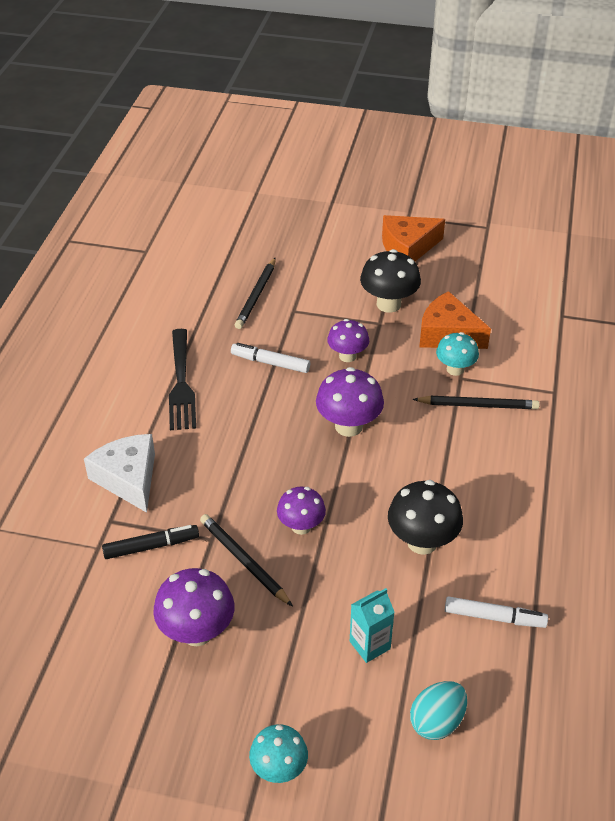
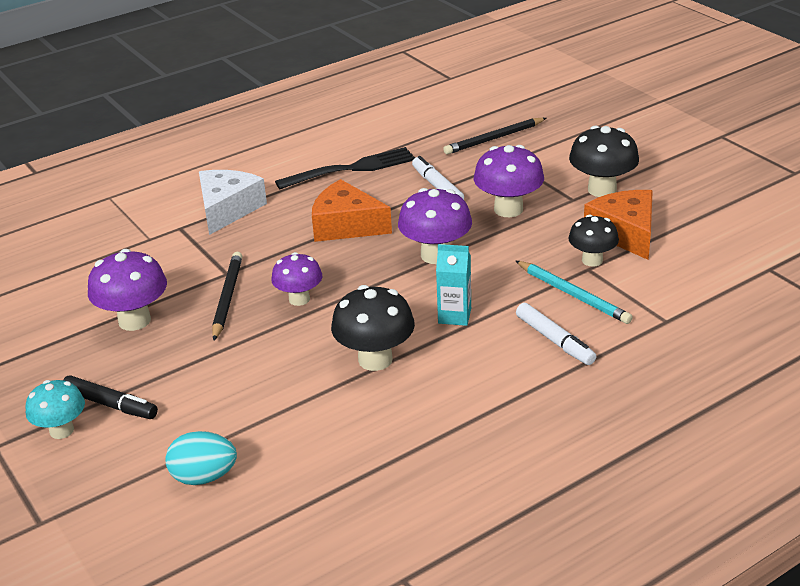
camera: 45 degrees right, 10 degrees down
(151, 546) = (182, 256): black marker -> black marker (110, 404)
(181, 382) = (350, 169): black fork -> black fork turned 150 degrees counterclockwise
(347, 356) = (508, 209): purple mushroom -> purple mushroom, size x1.51
(370, 645) = (232, 399): turquoise carton -> turquoise carton (454, 316)
(408, 247) = (685, 157): orange cheese -> orange cheese (346, 225)
(455, 369) = (592, 260): turquoise mushroom -> black mushroom
(478, 405) = (573, 295): black pencil -> turquoise pencil
(494, 617) = (354, 442): white marker -> white marker (554, 340)

